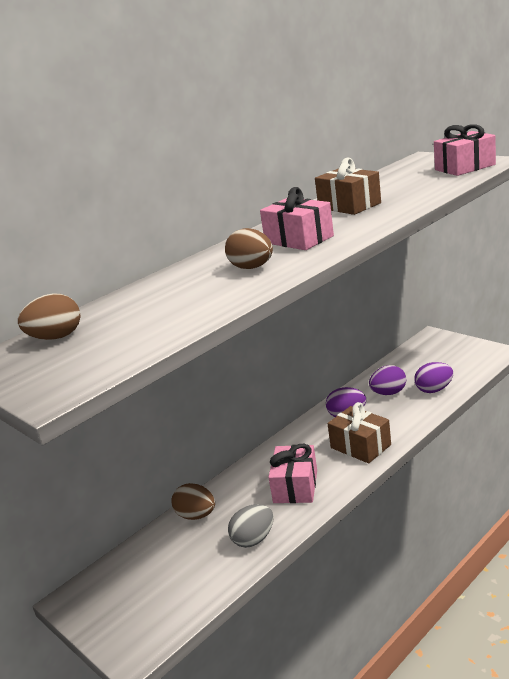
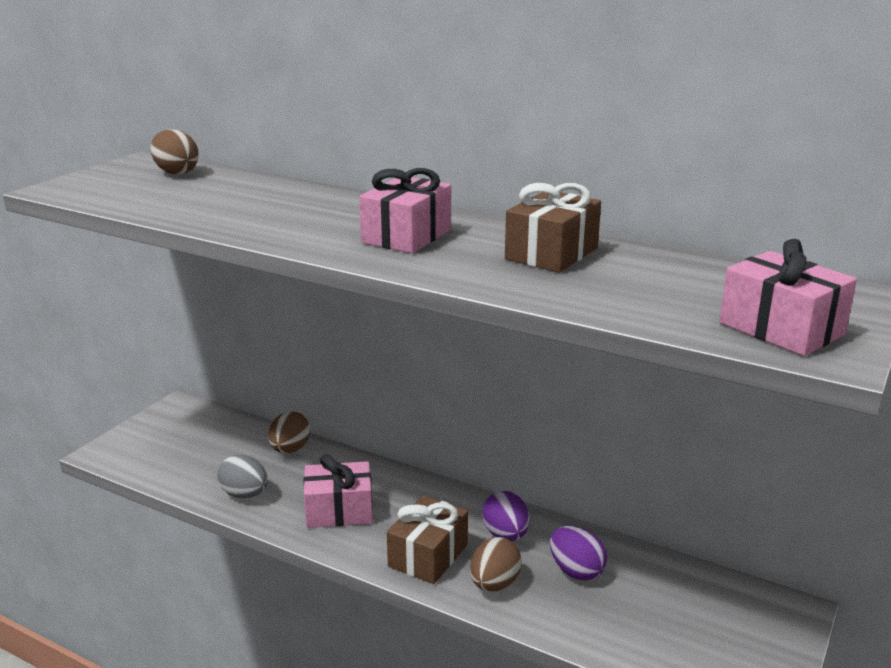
camera: 70 degrees right, 0 degrees up
(252, 268) = (314, 223): brown egg -> brown egg (494, 584)
(434, 390) = (598, 622): purple egg -> none

